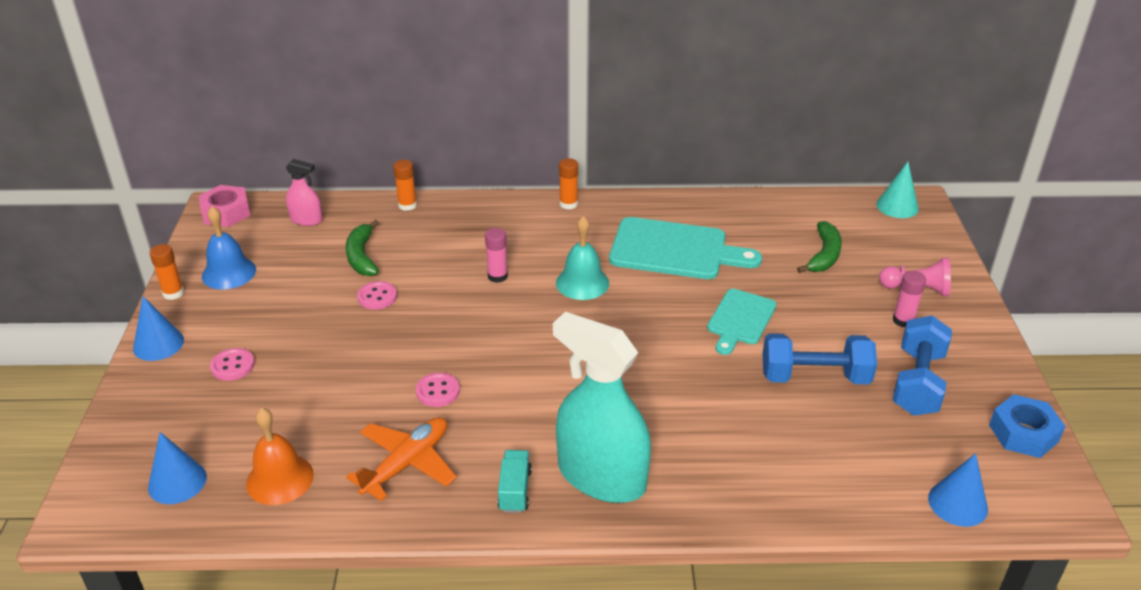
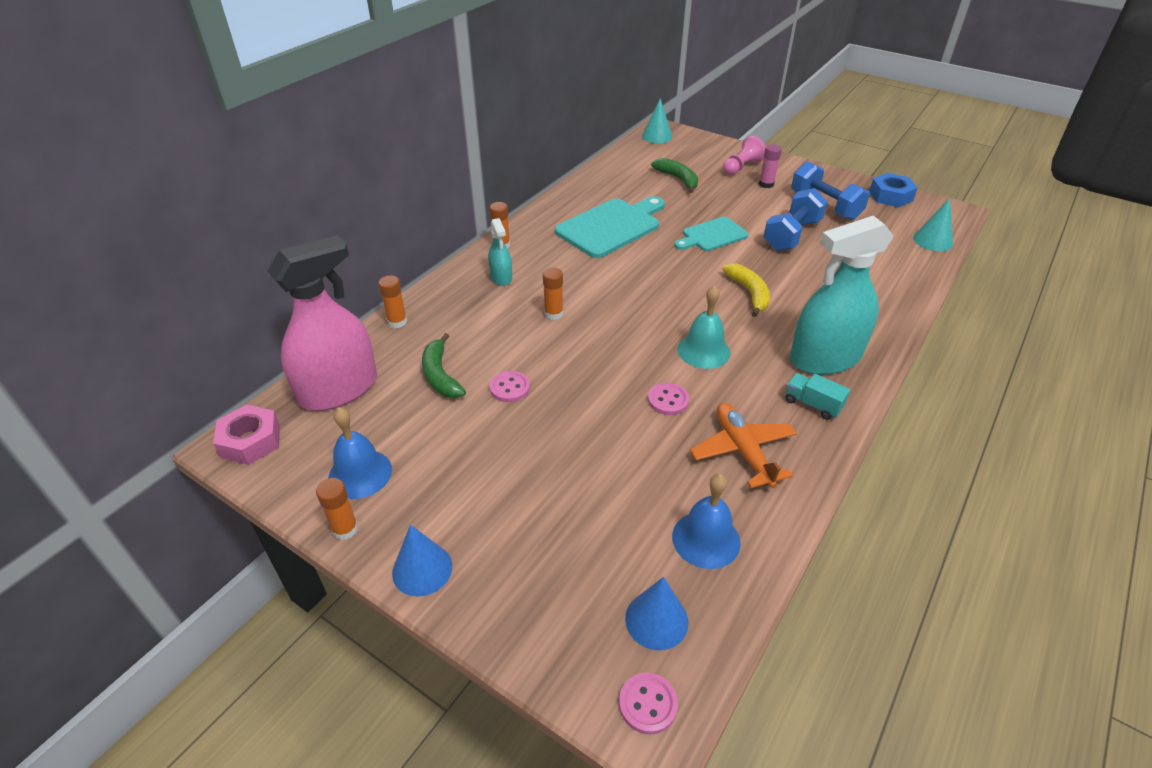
camera: 55 degrees left, 5 degrees up
(232, 366) = (515, 520): pink button -> pink button (648, 704)
(280, 479) = (706, 539): orange bell -> blue bell
(306, 220) = (338, 389): pink spray bottle -> pink spray bottle, size x2.13
(362, 256) = (440, 375): green banana -> green banana turned 45 degrees clockwise
(497, 276) = (553, 314): pink glue stick -> orange glue stick
(520, 226) = (501, 277): none -> turquoise spray bottle
(582, 283) = (605, 279): turquoise bell -> turquoise bell (703, 350)
(661, 383) = (749, 293): none -> yellow banana
(740, 320) = (712, 235): turquoise cutting board -> turquoise cutting board turned 90 degrees clockwise
(957, 503) = (932, 240): blue cone -> turquoise cone

